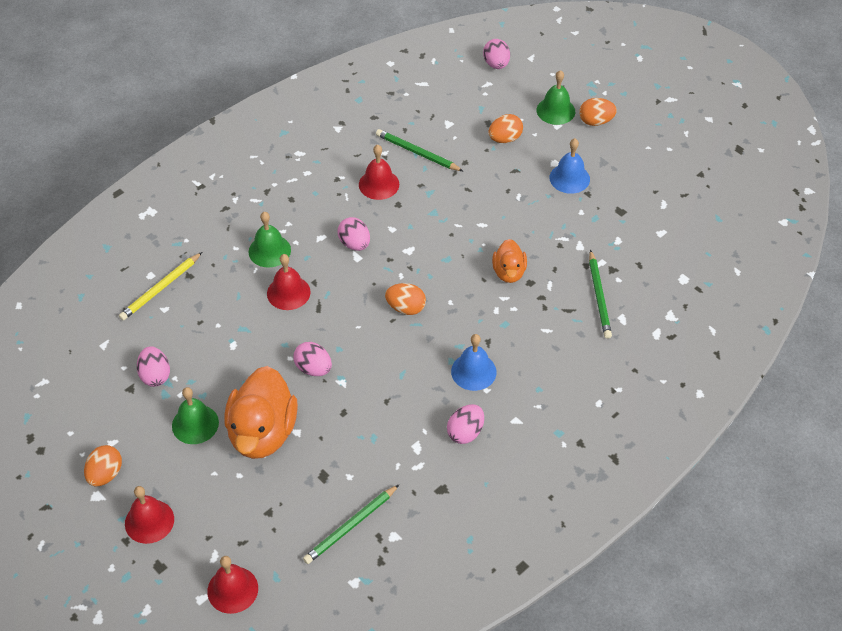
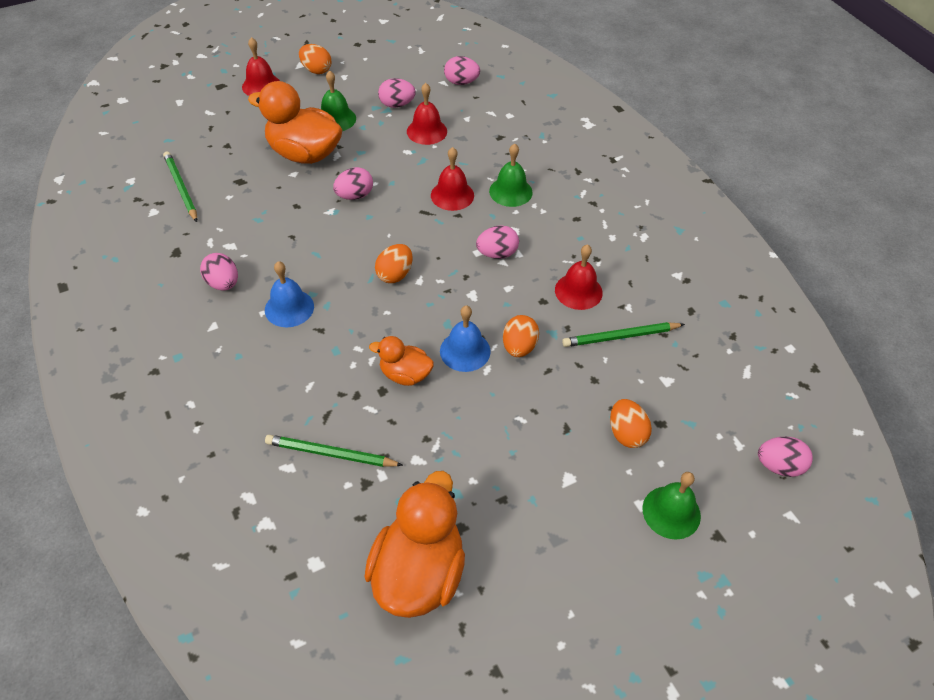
camera: 105 degrees right, 0 degrees up
(100, 328) = (461, 82): none -> pink egg
(161, 288) = (491, 119): yellow pencil -> none
(232, 589) = (174, 117): red bell -> red bell (427, 131)
(417, 153) = (621, 337): green pencil -> green pencil turned 150 degrees counterclockwise
(569, 178) = (536, 486): blue bell -> blue bell (465, 351)
(595, 121) = (639, 558): orange egg -> orange egg (519, 347)
(661, 223) = (418, 573): none -> orange duck

